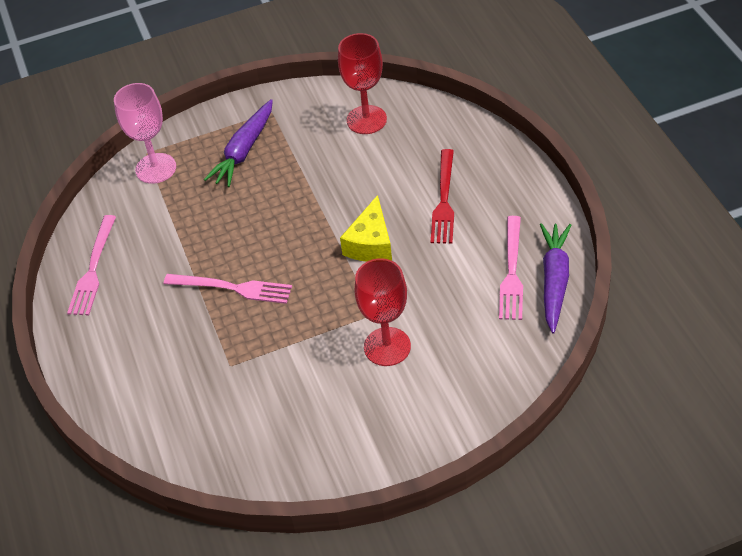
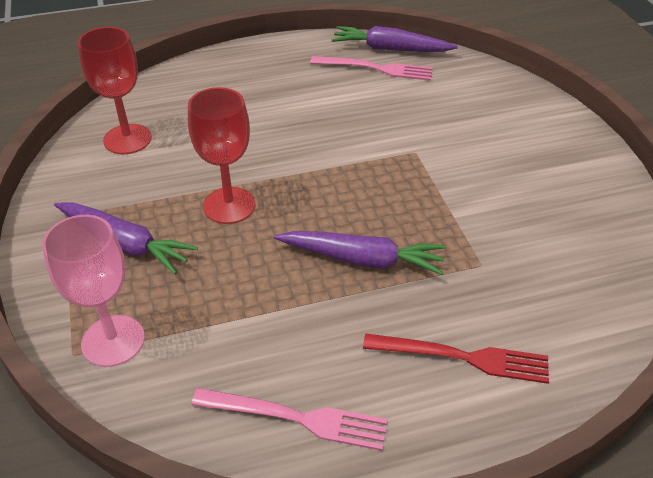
camera: 90 degrees left, 5 degrees down
(232, 288) = (362, 259): pink fork -> purple carrot
(371, 243) = (319, 148): yellow cheese -> none
(387, 346) = (459, 146): red goblet -> red goblet (229, 205)
(444, 200) = (273, 97): red fork -> red fork (463, 357)

